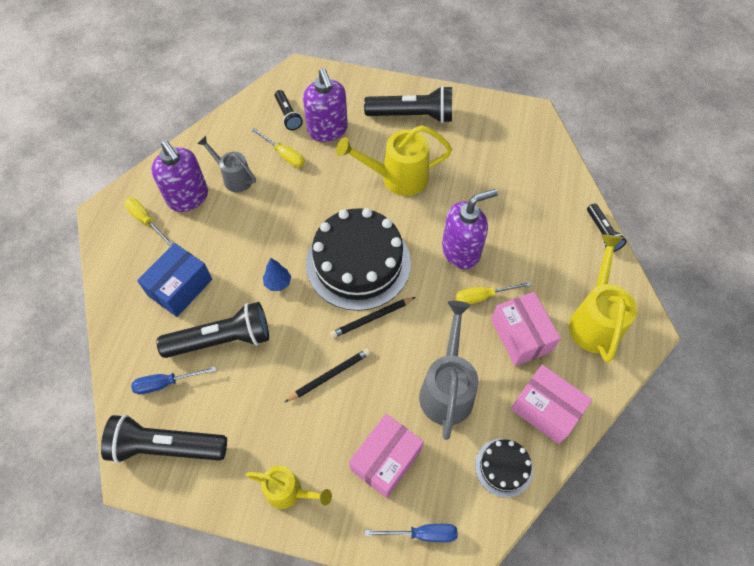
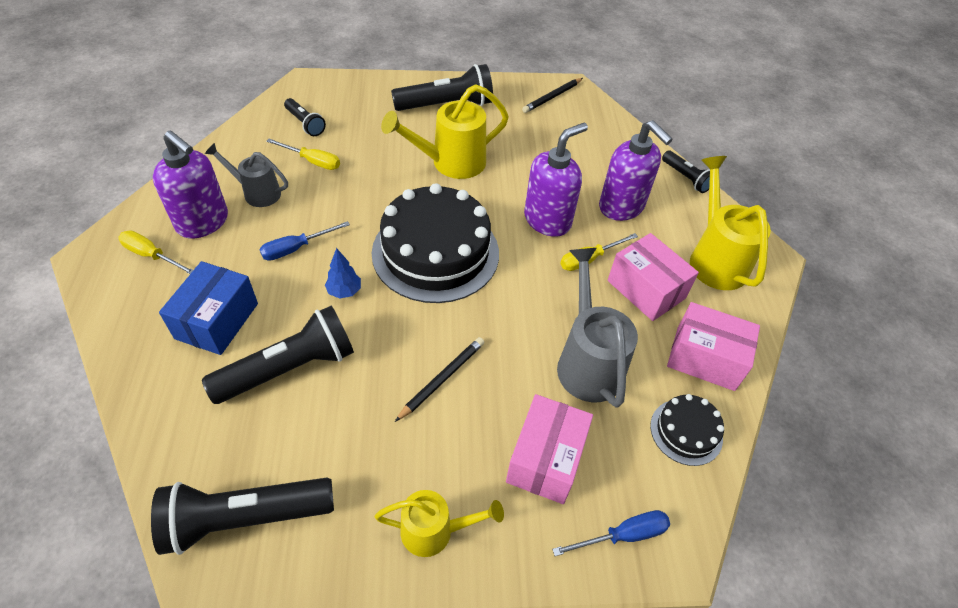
camera: 20 degrees left, 10 degrees down
(166, 383) = (225, 437): blue screwdriver -> blue screwdriver (296, 248)
(328, 130) = (356, 131): purple soap dispenser -> purple soap dispenser (621, 207)
(372, 318) = (472, 306): black pencil -> black pencil (552, 97)

